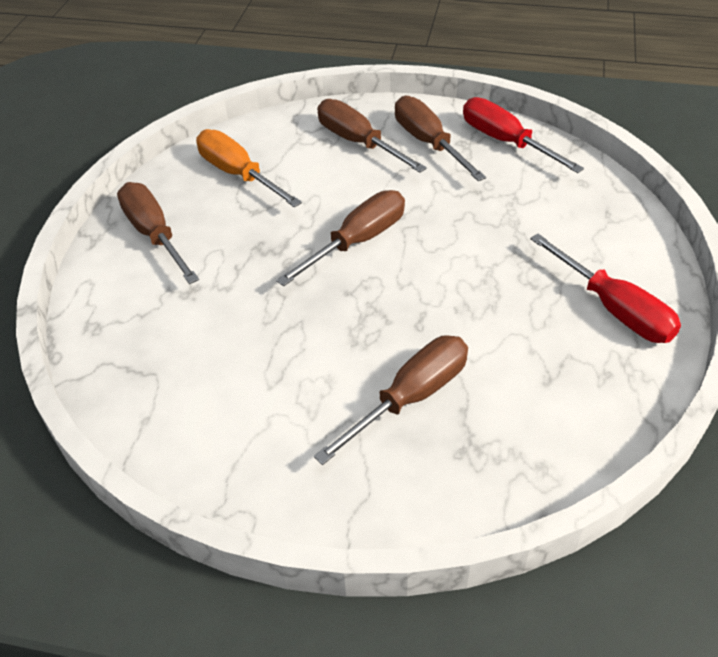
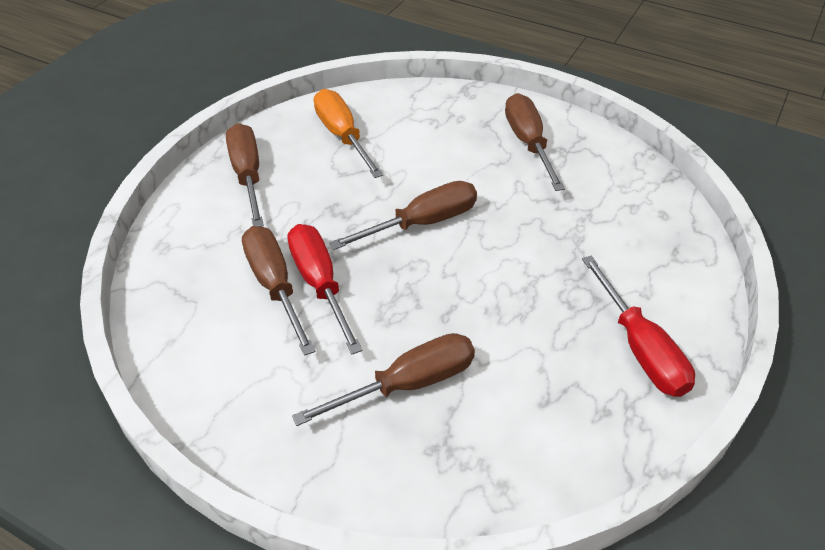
camera: 15 degrees right, 0 degrees up
(358, 142) = (462, 129): brown screwdriver -> brown screwdriver (275, 285)
(505, 142) = (603, 157): red screwdriver -> red screwdriver (320, 284)

